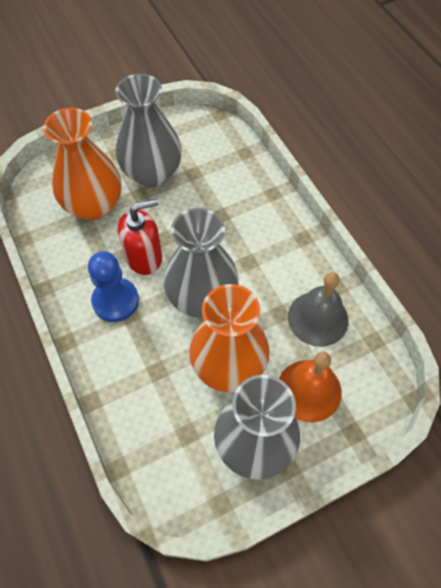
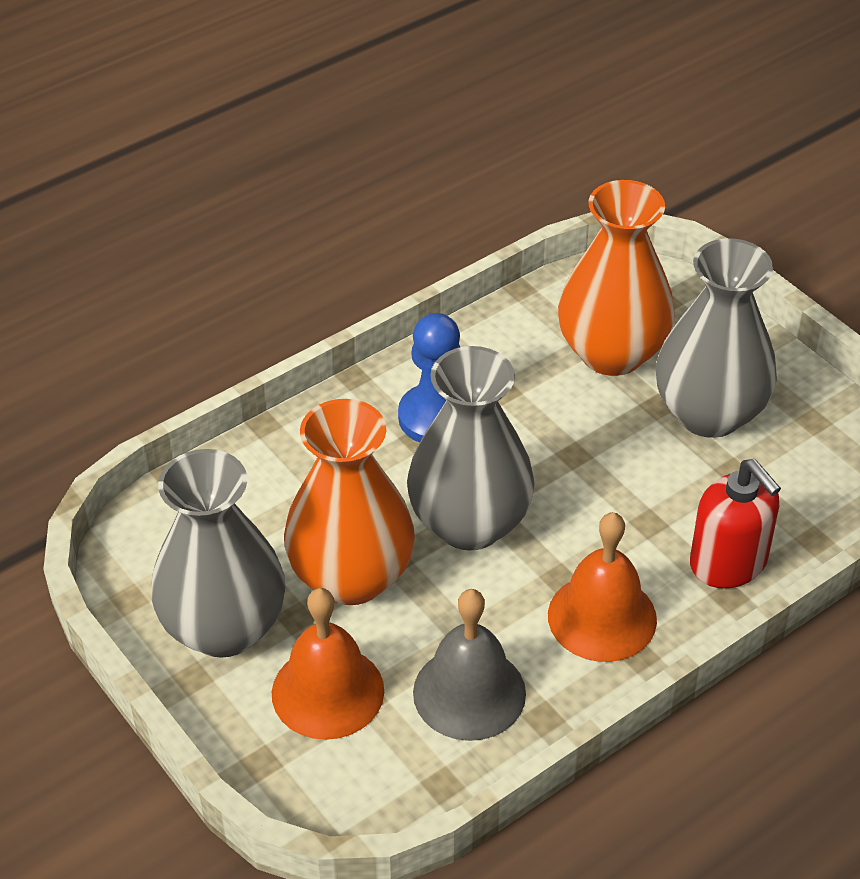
camera: 80 degrees right, 15 degrees down
(144, 257) = (528, 436): red soap dispenser -> red soap dispenser (728, 563)
(277, 248) = (602, 617): none -> orange bell

